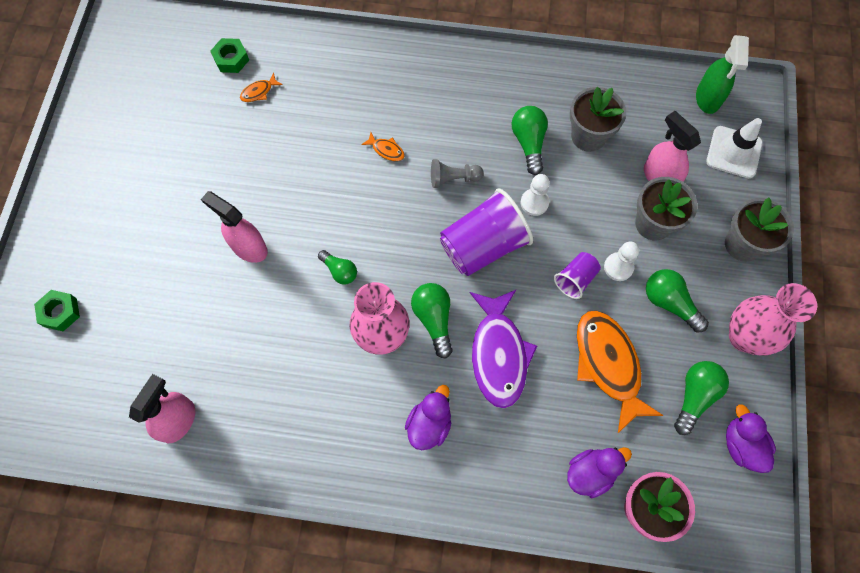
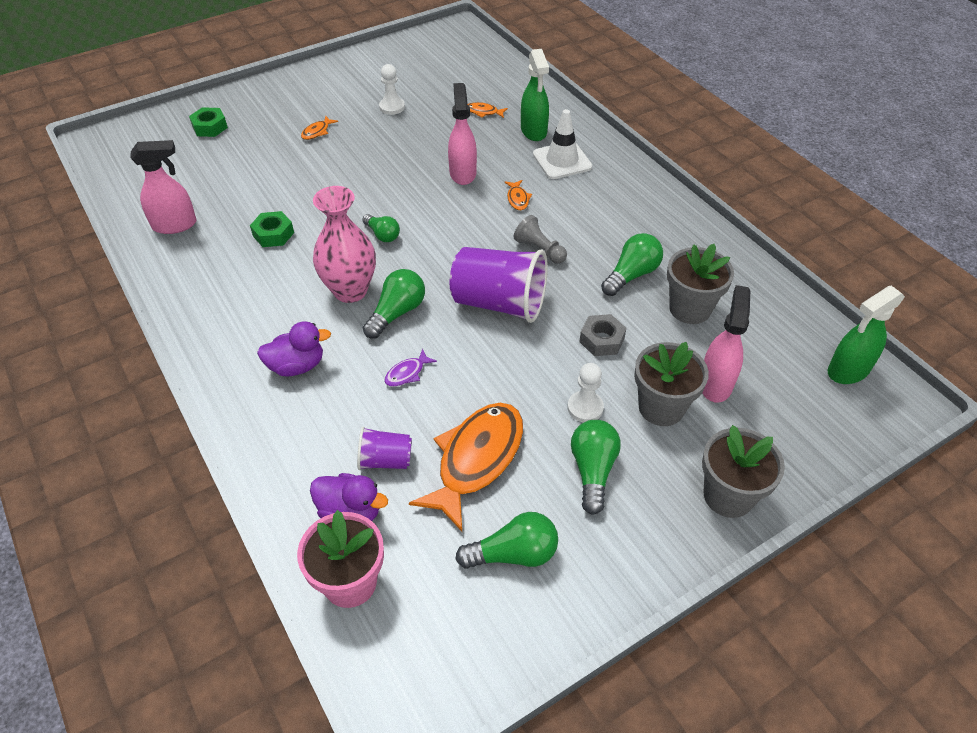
camera: 50 degrees right, 20 degrees down
(158, 231) = (317, 132): none -> orange fish
(231, 59) = (493, 86): green nut -> green nut (273, 234)
(248, 247) = (351, 179): pink spray bottle -> pink spray bottle (462, 173)
(318, 77) = (534, 131): none -> green spray bottle
(340, 271) = (382, 235): green light bulb -> green light bulb turned 45 degrees counterclockwise
(499, 354) = (407, 373): purple fish -> purple fish, size x0.41
(534, 202) = (579, 311): white pawn -> white pawn (392, 107)
(571, 210) = (601, 340): none -> grey nut
(575, 279) = (537, 383): purple cup -> purple cup (385, 460)
(734, 152) = (819, 426): white traffic cone -> white traffic cone (562, 161)
(741, 445) = (499, 633): purple duck -> none
(744, 337) = (626, 560): pink vase -> none

